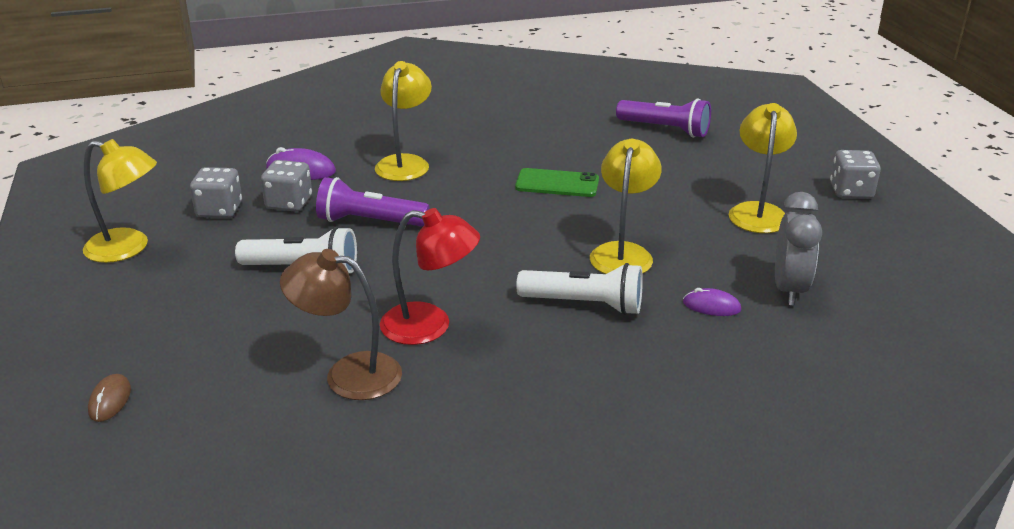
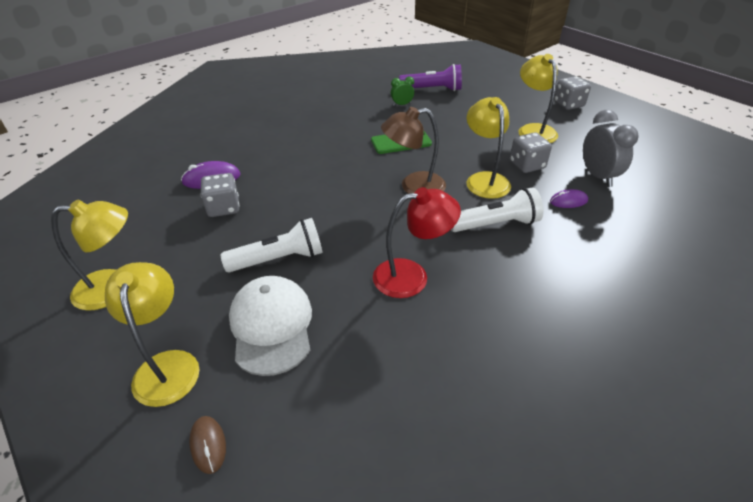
camera: 25 degrees left, 10 degrees up
(219, 210) = (170, 230): grey dice -> grey dice (527, 165)
(244, 326) = (271, 326): none -> white cap
(348, 374) = (387, 338): brown lamp -> brown lamp (413, 186)
(369, 222) = (298, 205): purple flashlight -> none
(405, 163) = (286, 153): yellow lamp -> yellow lamp (167, 365)
(603, 139) = (402, 105): none -> green clock

